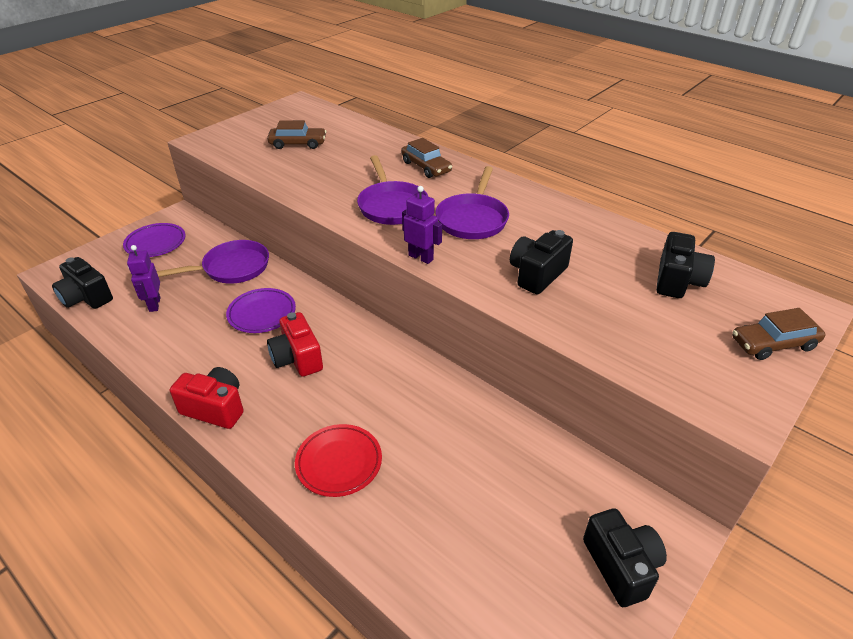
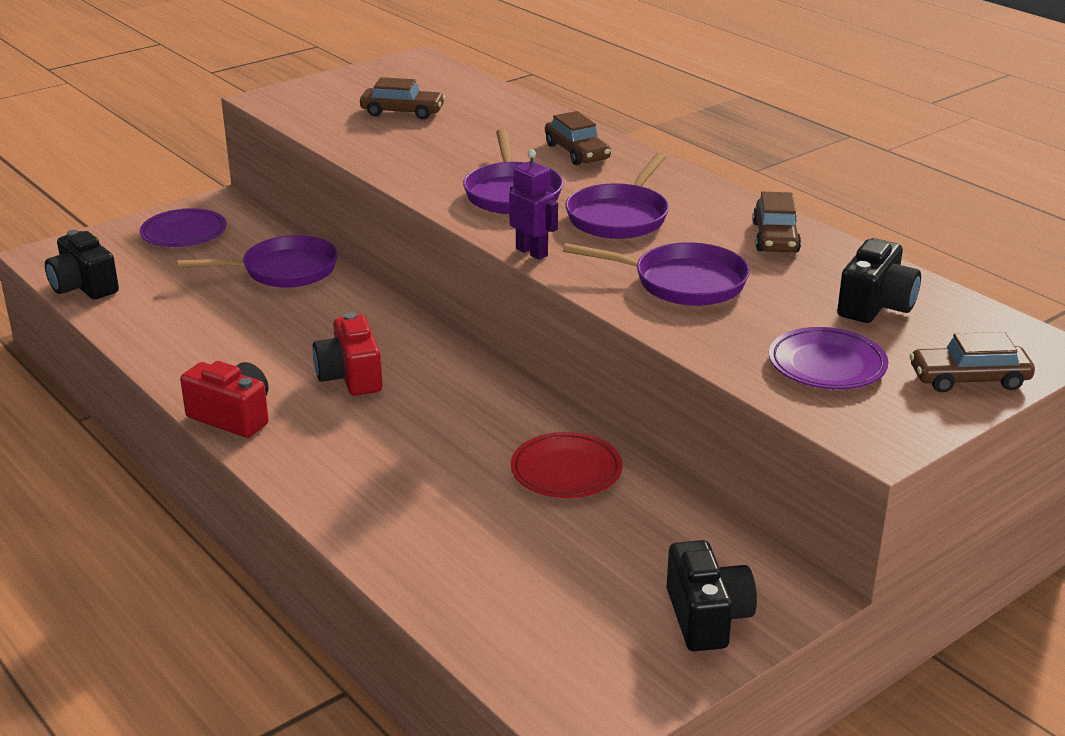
camera: 10 degrees right, 10 degrees down
(154, 304) = (172, 302): purple robot -> none
(262, 313) = (314, 325): purple plate -> purple plate (827, 365)
(339, 463) = (378, 485): red plate -> red plate (566, 471)
(537, 274) = (682, 282): black camera -> purple pan
(585, 227) = (775, 237): none -> brown car

